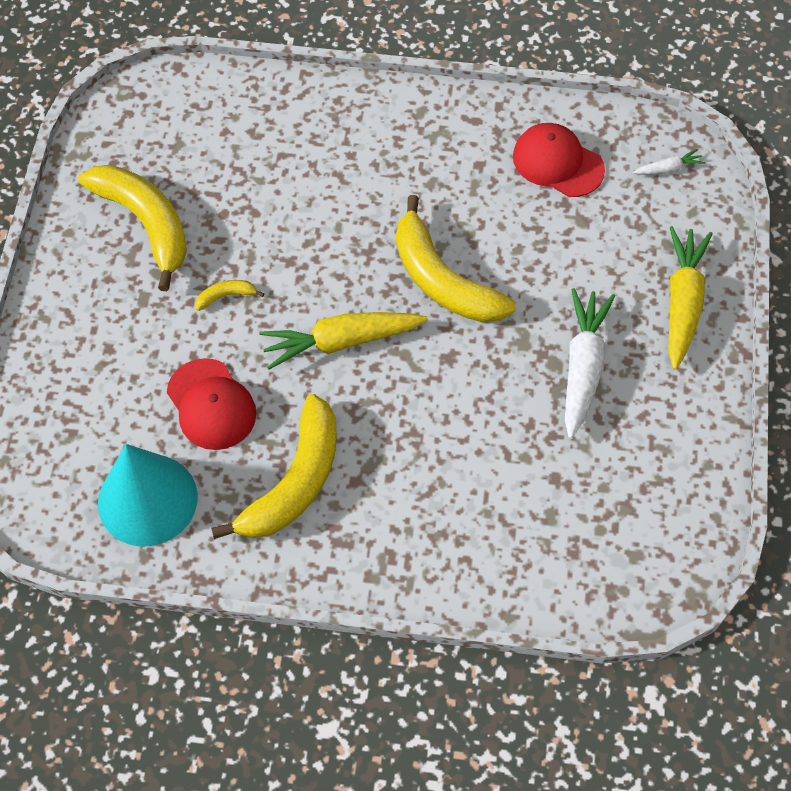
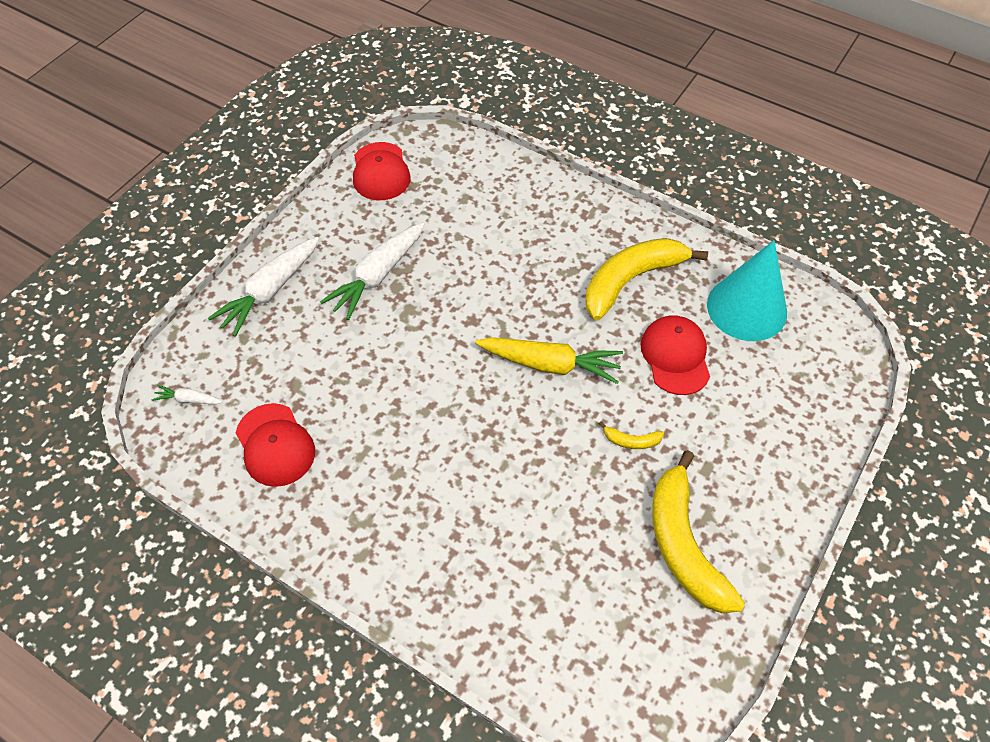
camera: 155 degrees left, 5 degrees down
(443, 280) = (441, 381): yellow banana -> none
(678, 511) = (380, 172): none -> red cap
(682, 302) = (269, 292): yellow carrot -> white carrot

